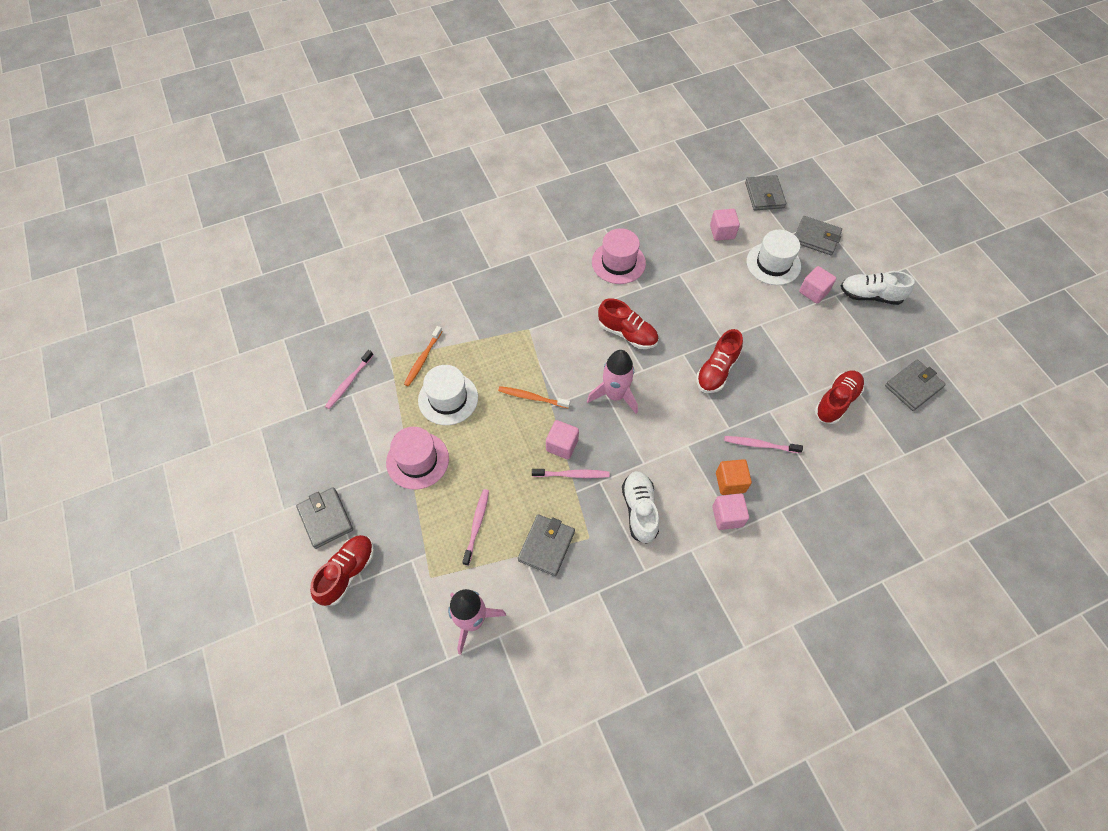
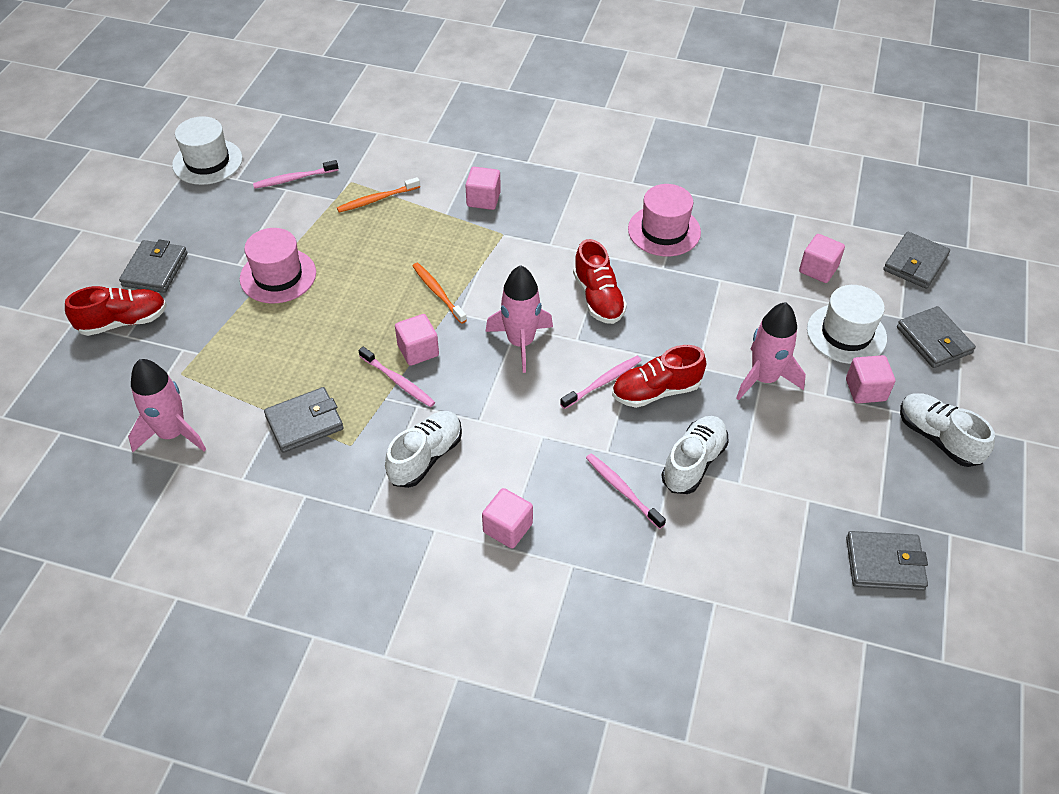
camera: 40 degrees right, 10 degrees down
(448, 399) = (361, 244): white hat -> white hat (207, 162)
(477, 525) = (266, 361): pink toothbrush -> pink toothbrush (603, 382)
(491, 313) = (483, 199): none -> pink cube
(730, 482) = (548, 500): orange cube -> none
(761, 321) = (764, 378): none -> pink rocket
(777, 400) = (693, 463): none -> white shoe
(836, 401) = (764, 511): red shoe -> none

